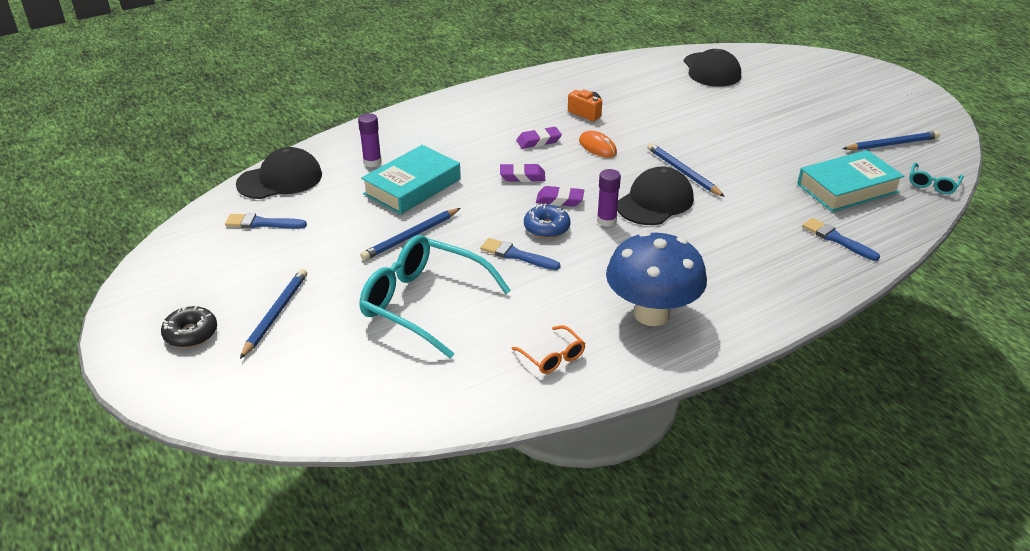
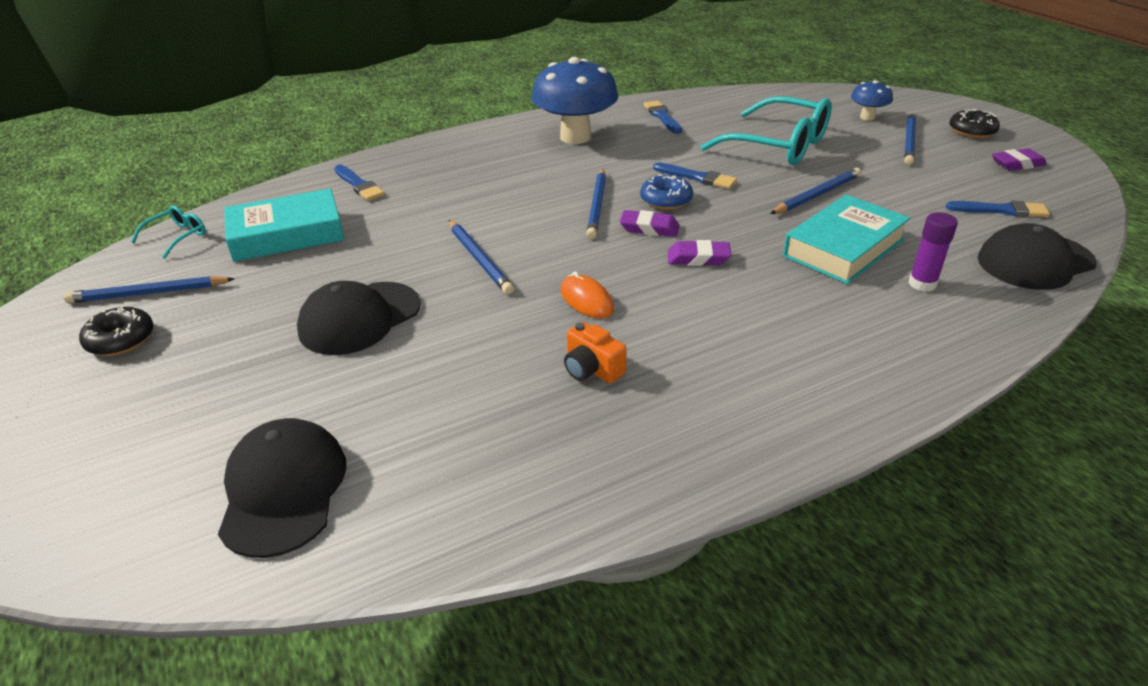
camera: 175 degrees left, 0 degrees up
(295, 360) = (867, 117): none -> blue mushroom
(538, 141) = (677, 313): purple eraser -> purple eraser (1017, 164)
(552, 357) = (662, 117): orange glasses -> blue brush
(606, 221) = (597, 205): purple glue stick -> blue pencil
(655, 202) = (533, 224): black cap -> black cap (359, 318)
(869, 119) = (121, 340): none -> black donut

